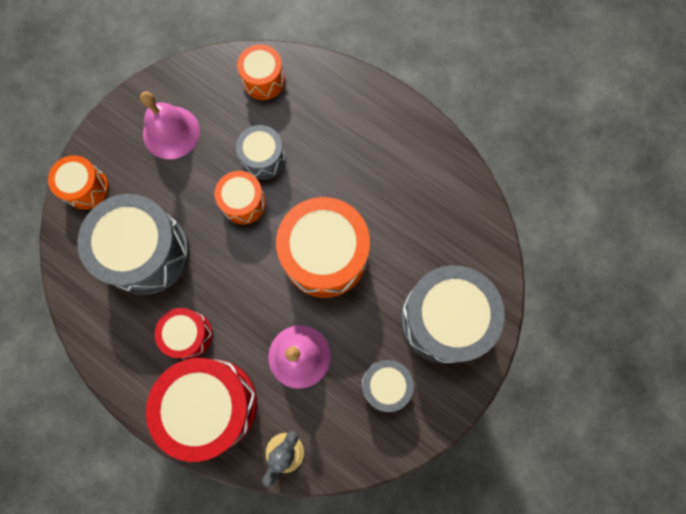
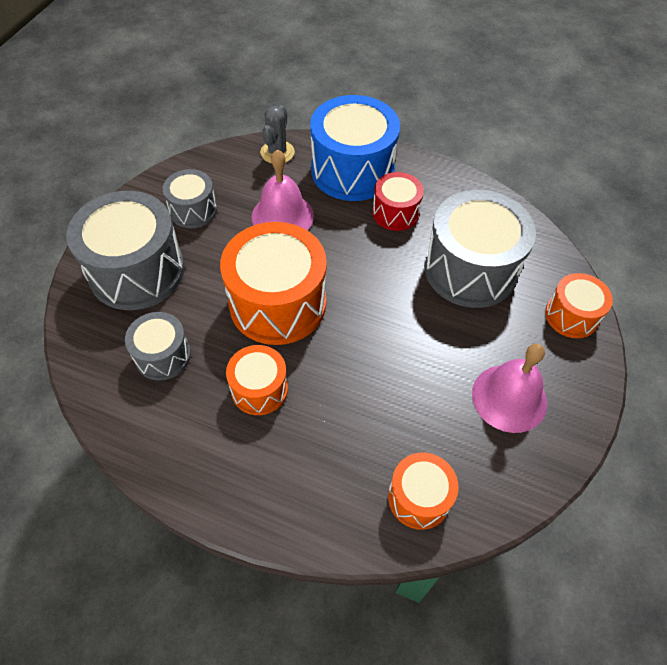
camera: 165 degrees right, 20 degrees down
(212, 405) = (352, 170): red drum -> blue drum
(243, 202) = (387, 337): orange drum -> orange drum (259, 389)
(263, 158) = (381, 391): grey drum -> grey drum (163, 355)

